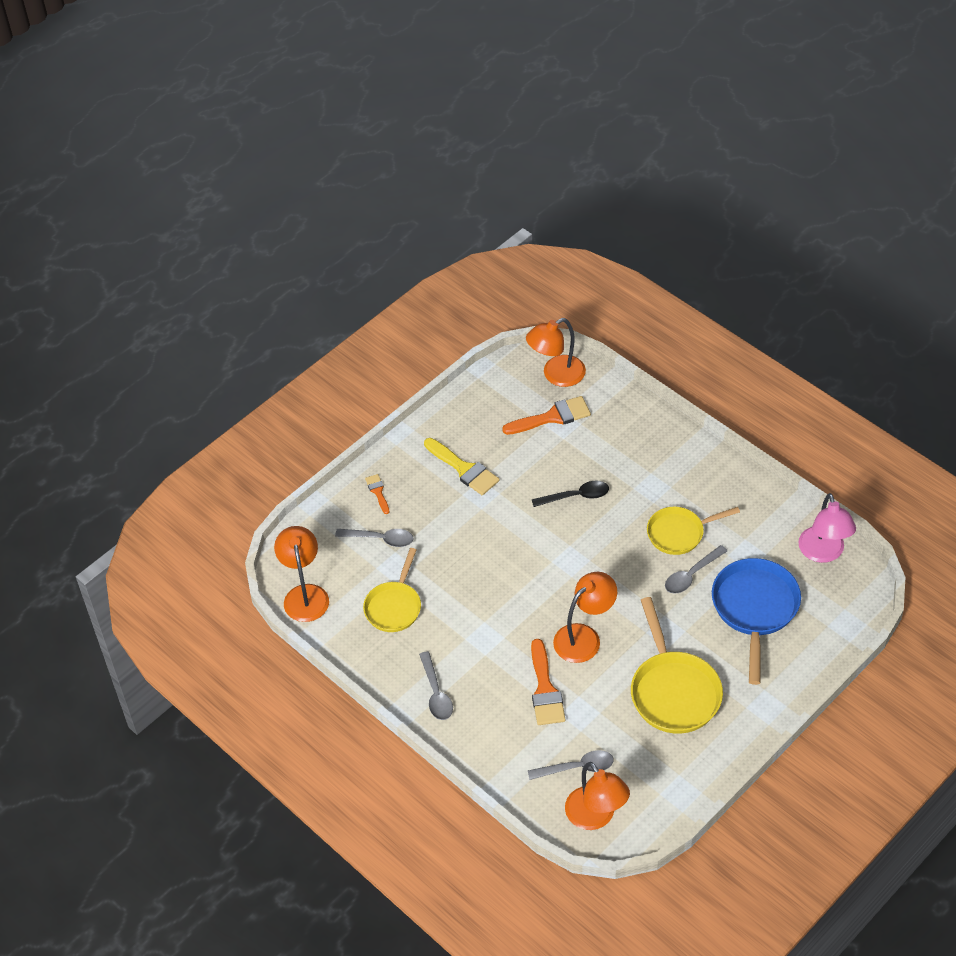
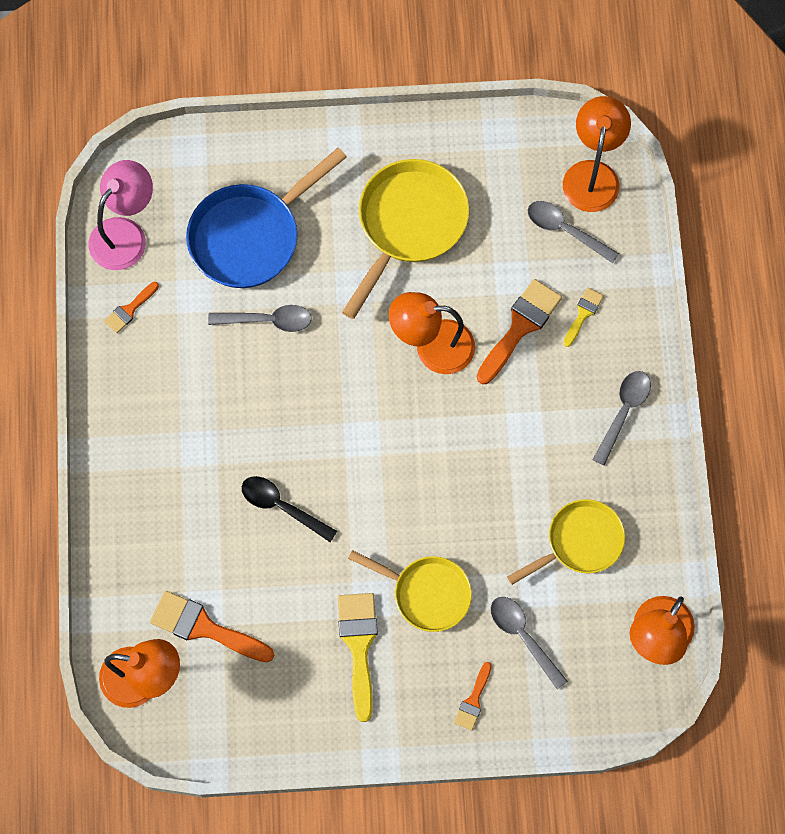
camera: 140 degrees left, 20 degrees up
(515, 728) = (583, 314): none -> yellow brush
(679, 533) = (230, 374): yellow pan -> yellow pan (427, 593)
(771, 519) = (129, 310): none -> orange brush

